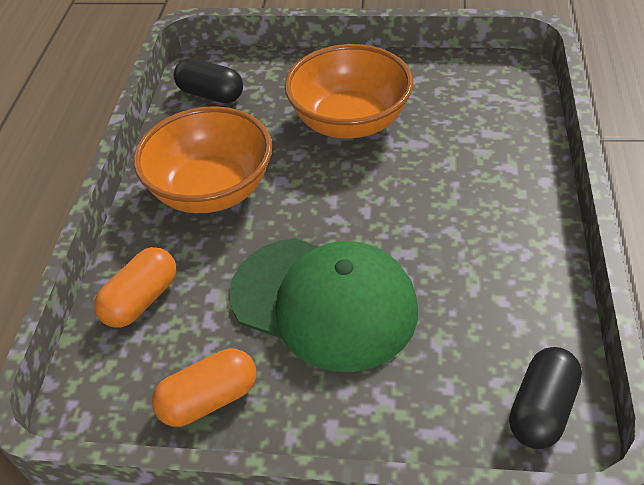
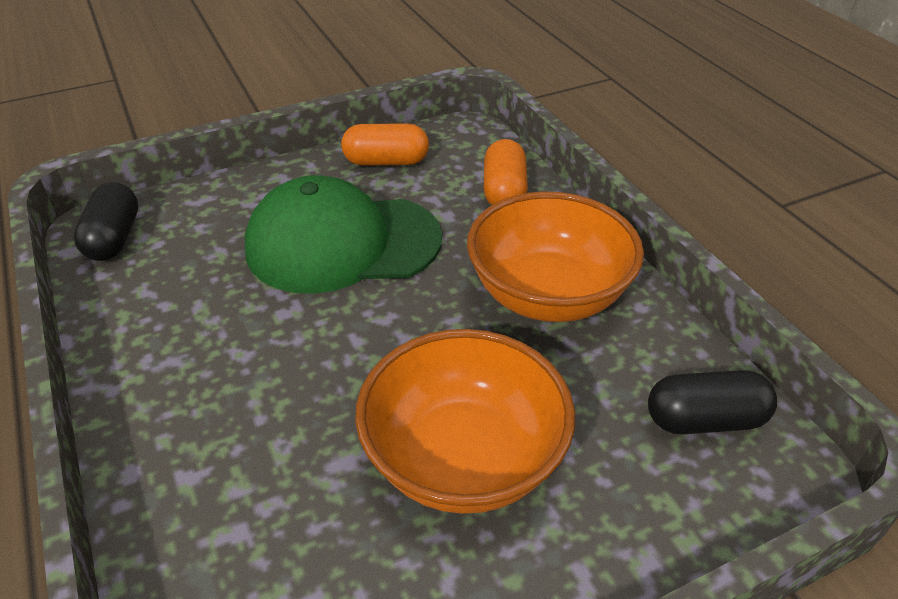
camera: 145 degrees right, 5 degrees down
(209, 400) = (386, 161): orange capsule -> orange capsule turned 60 degrees clockwise

